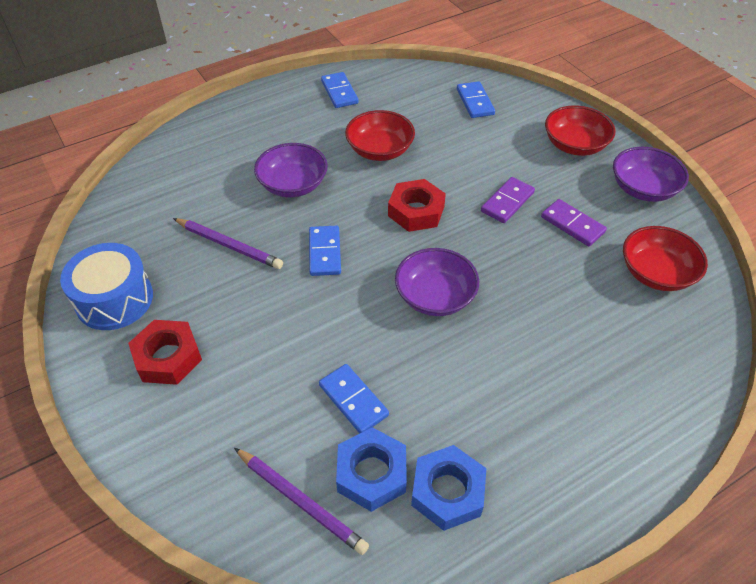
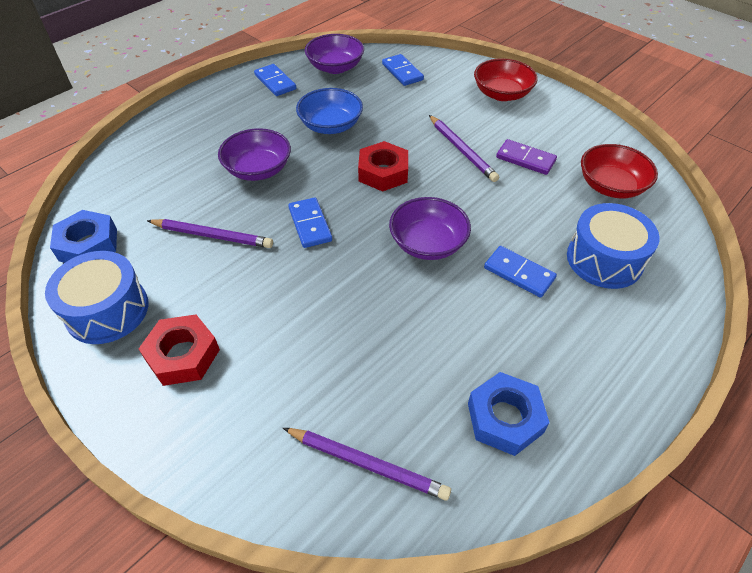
camera: 15 degrees left, 0 degrees up
(353, 400) = (385, 354): blue domino -> blue domino (519, 273)
(371, 473) = (427, 419): blue nut -> blue nut (88, 245)
(380, 150) = (330, 125): red bowl -> blue bowl
(507, 202) = (462, 150): purple domino -> purple pencil
(615, 353) = (604, 259): none -> blue drum
(643, 189) = (572, 120): purple bowl -> purple bowl (335, 67)

